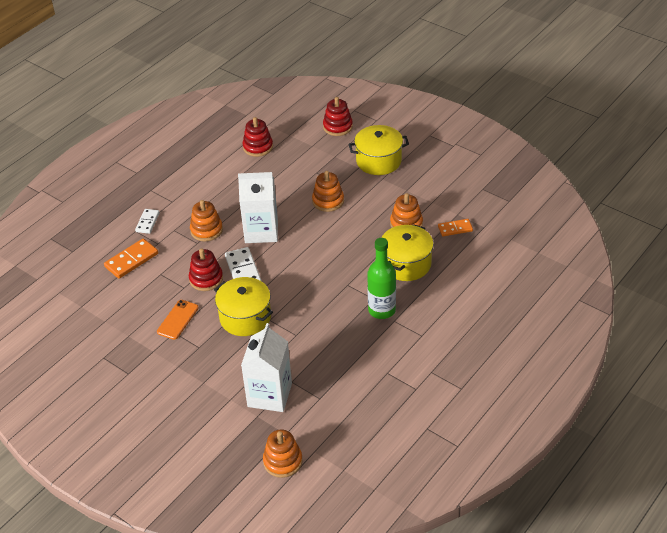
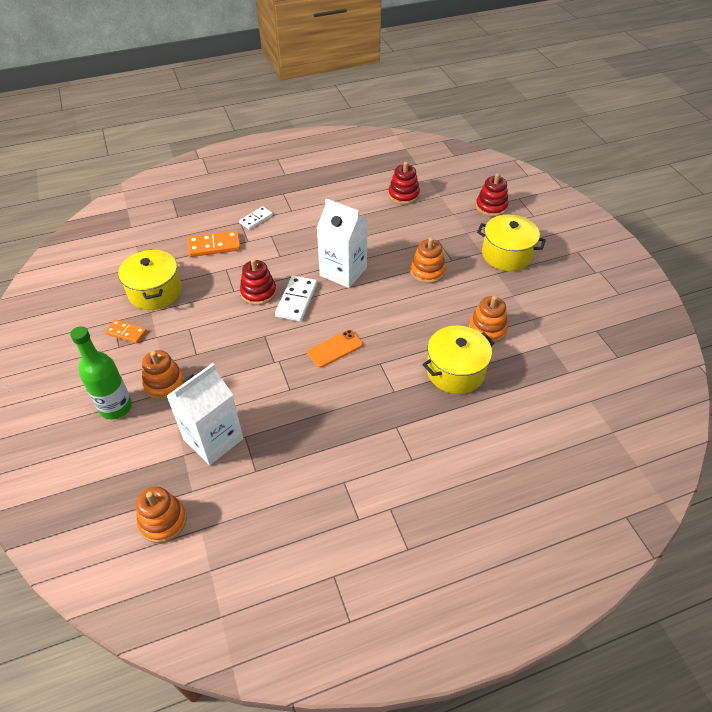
camera: 30 degrees right, 5 degrees up
(177, 320) = (202, 318): orange phone -> orange phone (335, 348)
(206, 230) = (297, 248): orange stacking toy -> orange stacking toy (164, 384)
(245, 317) = (259, 347): yellow pot -> yellow pot (155, 292)
(382, 310) = (392, 408): green bottle -> green bottle (116, 407)
(455, 229) = (535, 359): orange domino -> orange domino (126, 333)

